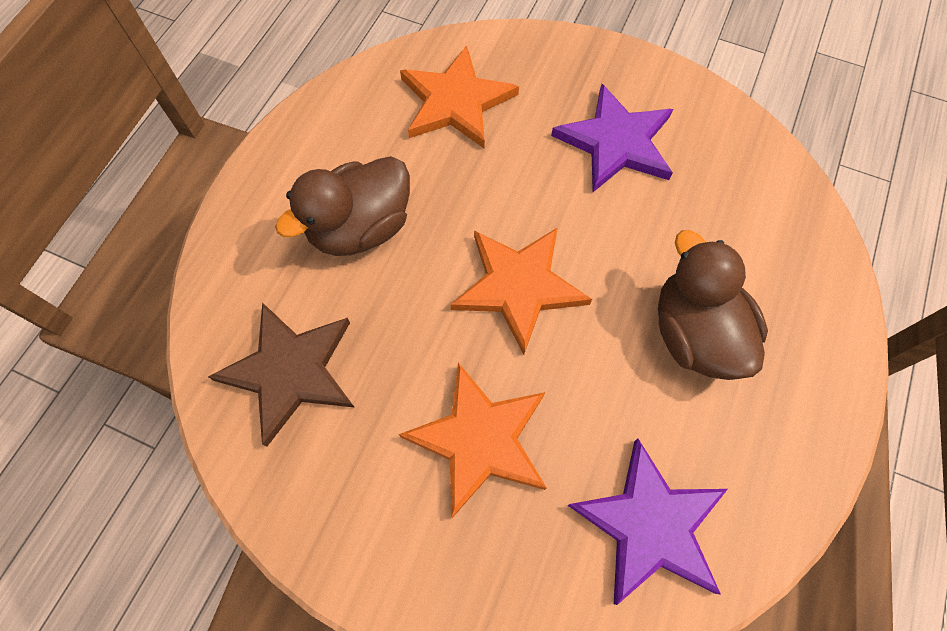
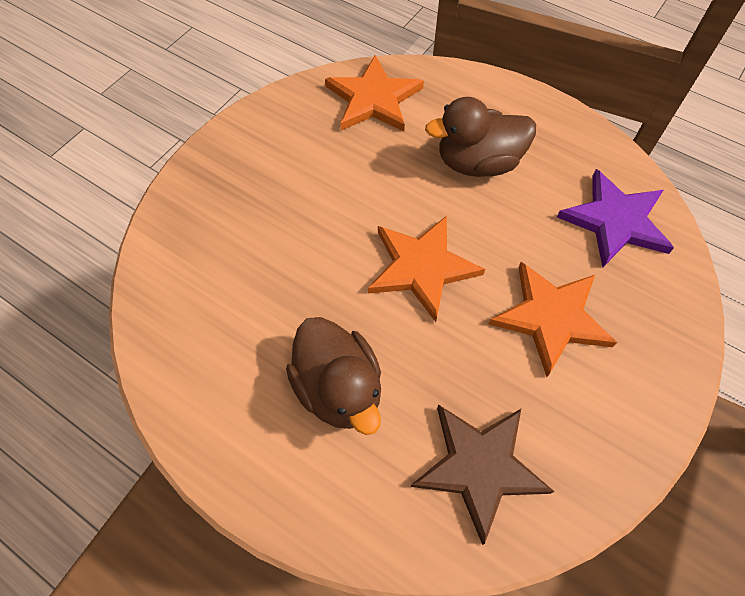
camera: 80 degrees left, 5 degrees down
(456, 102) = (216, 285): orange star -> orange star (374, 99)
(616, 142) = (298, 172): purple star -> none

